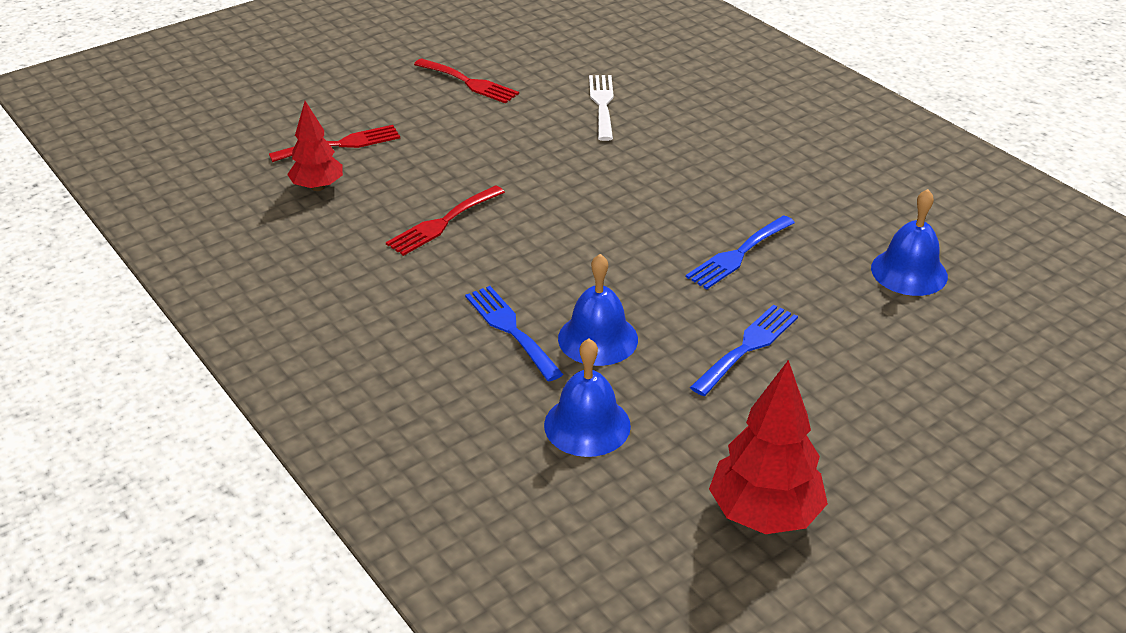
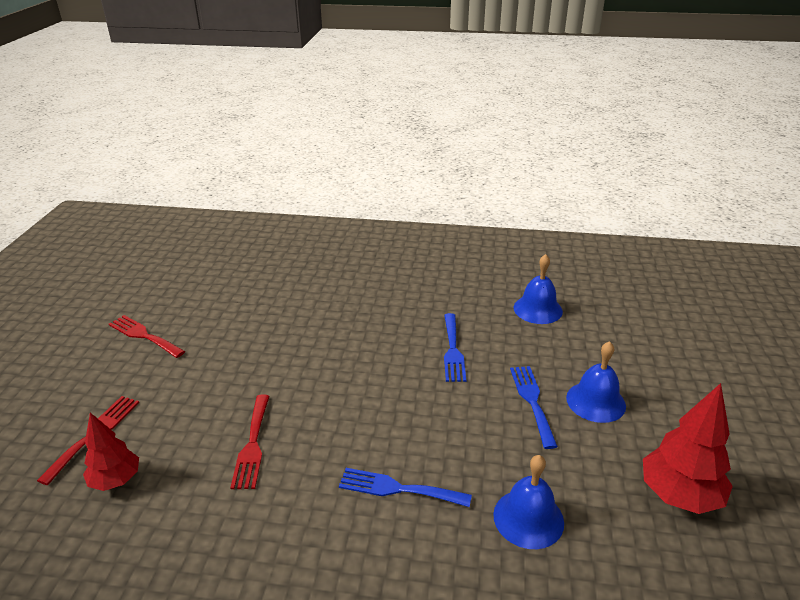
camera: 45 degrees left, 5 degrees down
(469, 83) = (144, 335): red fork -> red fork turned 135 degrees counterclockwise
(598, 338) = (455, 455): blue bell -> blue bell (595, 401)
(602, 104) = (255, 304): white fork -> none

